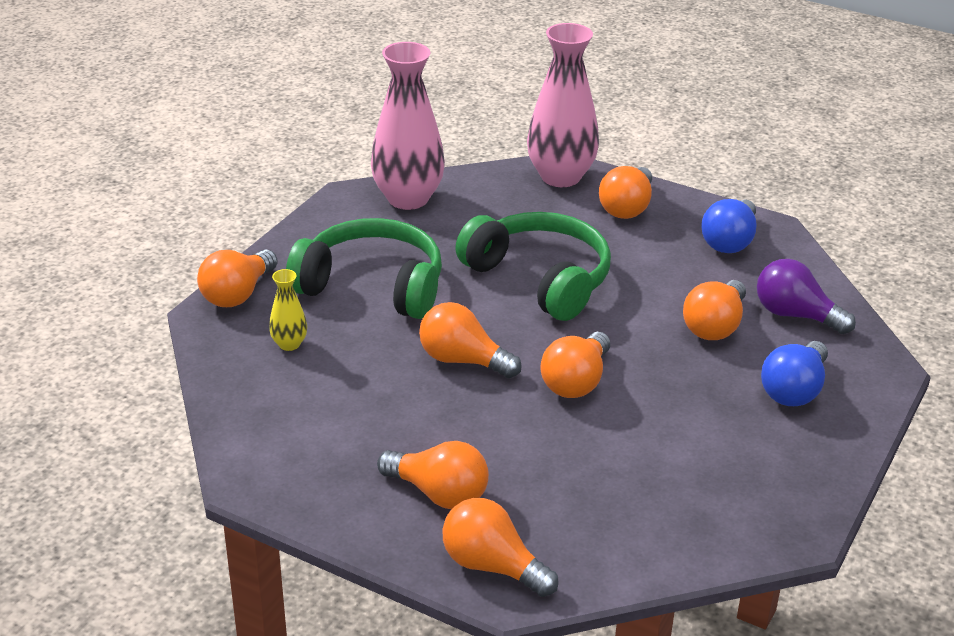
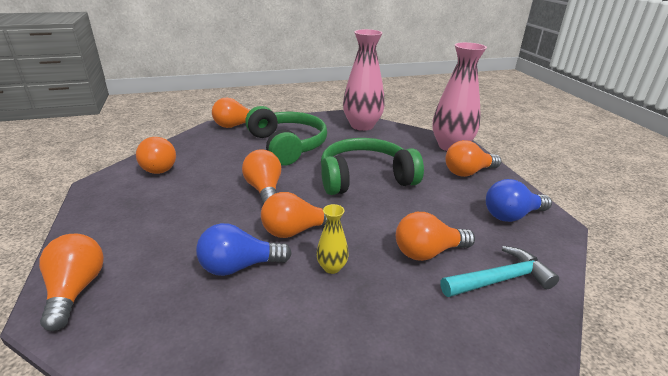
camera: 45 degrees right, 5 degrees down
(289, 344) = (216, 148): yellow vase -> yellow vase (332, 267)
(438, 493) = (136, 237): orange light bulb -> orange light bulb (160, 166)
(540, 279) = (365, 178): green headphones -> green headphones turned 105 degrees counterclockwise
(794, 390) = (424, 327): blue light bulb -> blue light bulb (239, 266)
(795, 315) = (500, 280): purple light bulb -> turquoise hammer

